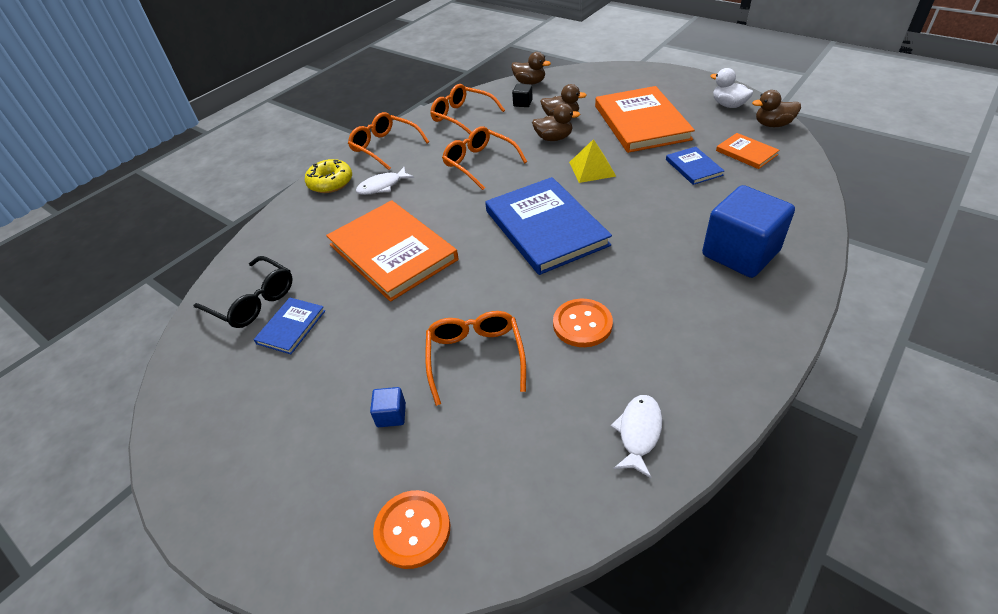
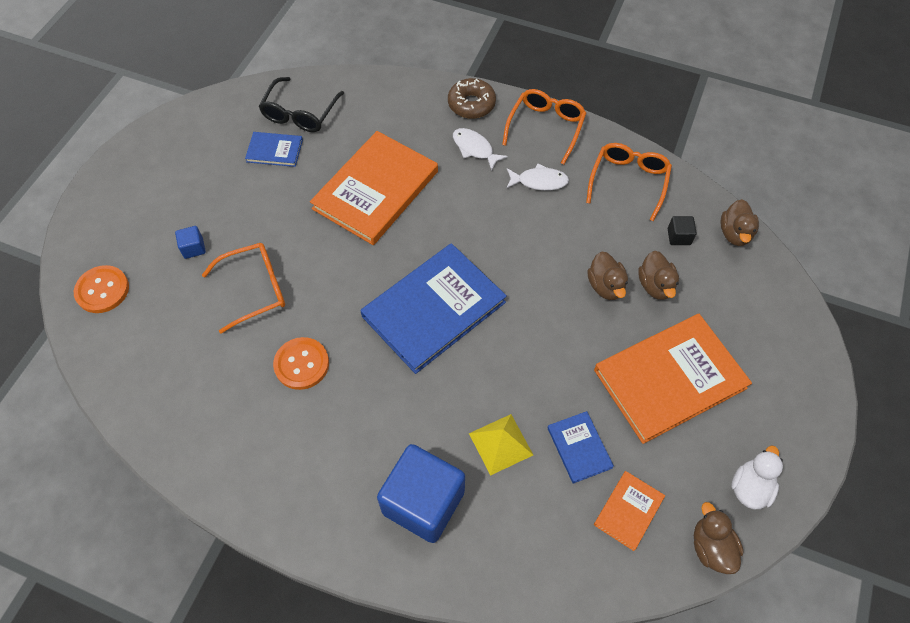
camera: 70 degrees right, 15 degrees up
(330, 182) = (471, 104): yellow donut -> brown donut
(479, 163) = (535, 223): orange glasses -> none
(592, 169) = (550, 337): yellow pyramid -> yellow pyramid (500, 444)
(638, 433) = (187, 423): white fish -> white fish (539, 181)
(693, 167) = (579, 448): blue book -> blue book turned 75 degrees counterclockwise

